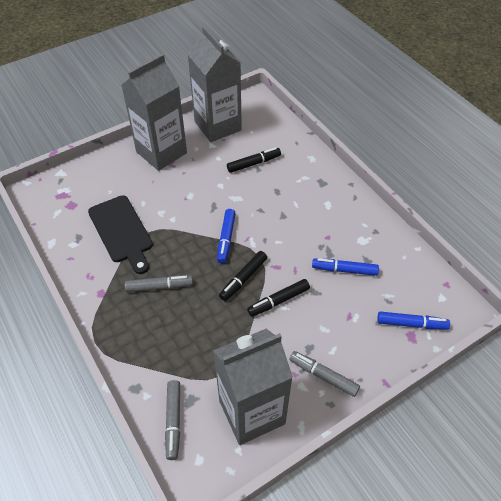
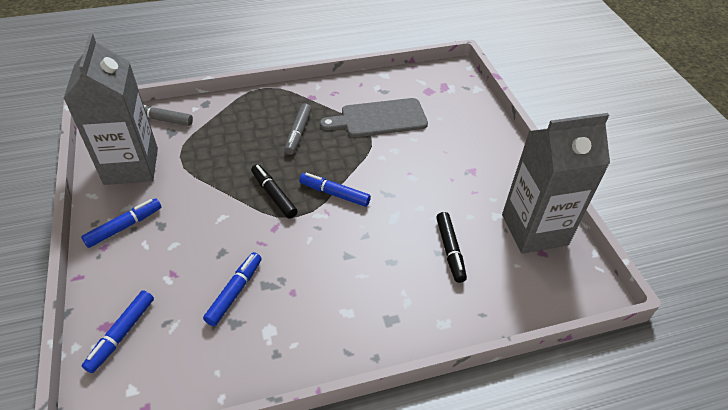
camera: 105 degrees right, 5 degrees down
(121, 231) = (379, 118): black cutting board -> grey cutting board
(161, 152) = (492, 166): grey carton -> none
(279, 301) = (230, 216): black marker -> none
(323, 376) = (124, 227): grey marker -> blue marker

